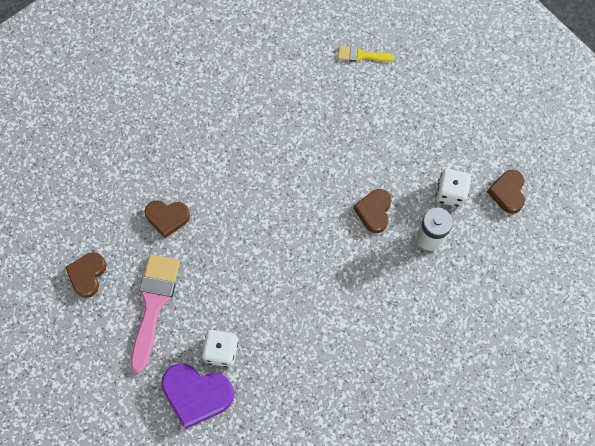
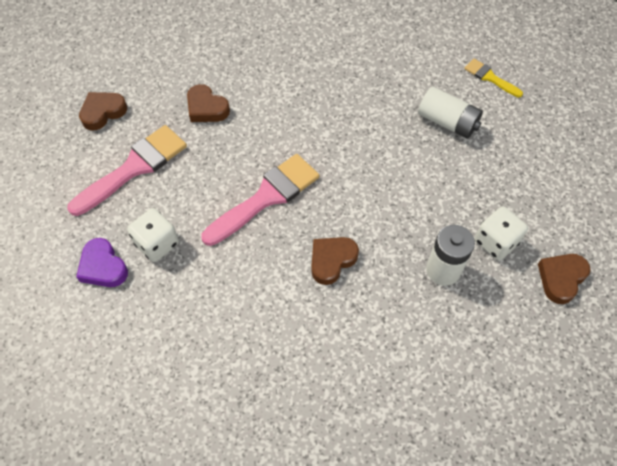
camera: 35 degrees right, 10 degrees down
(197, 394) = (103, 267): purple heart -> purple heart, size x0.65
(271, 263) = (266, 197): none -> pink brush
(356, 115) = (447, 122): none -> white battery
(374, 212) = (402, 213): brown heart -> brown heart (332, 260)

